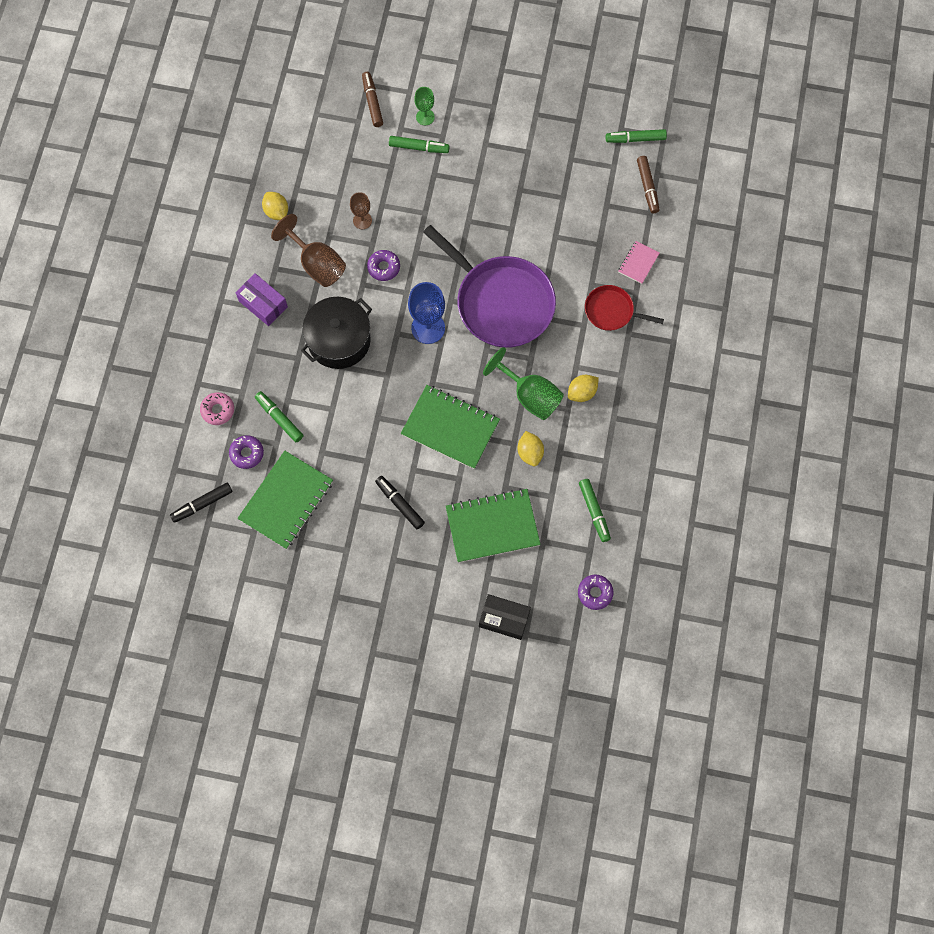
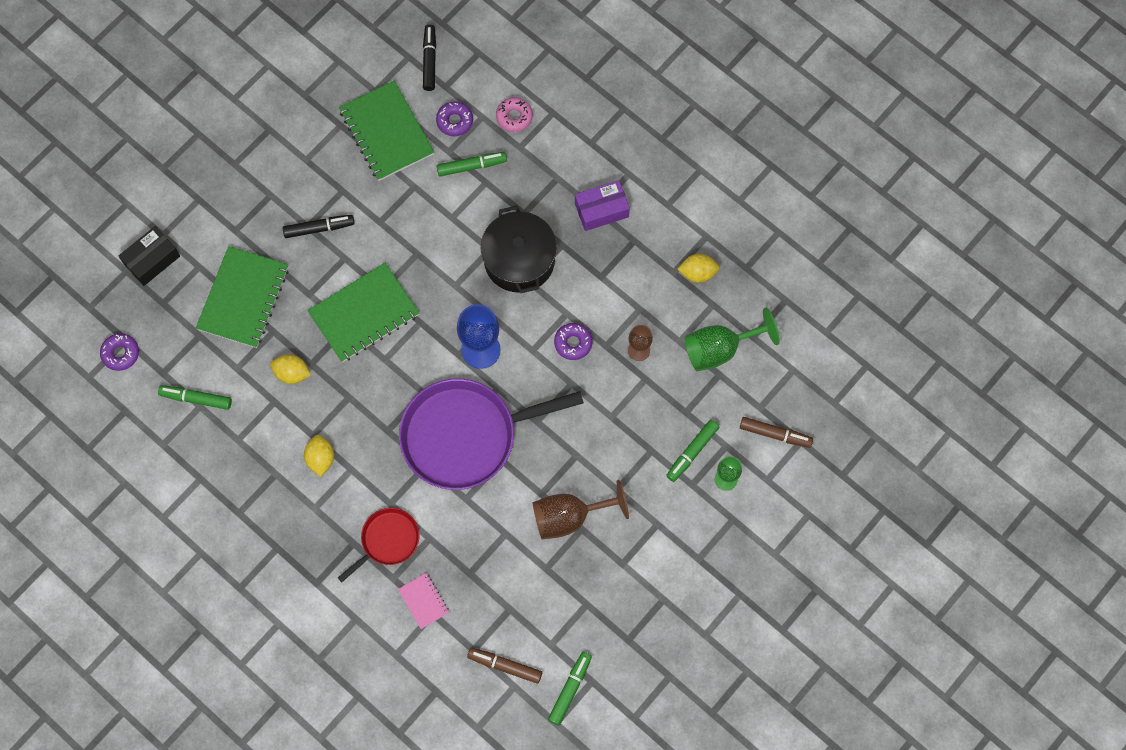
camera: 120 degrees right, 0 degrees up
(317, 264) = (615, 281): brown goblet -> brown goblet (569, 517)
(530, 396) = (349, 406): green goblet -> green goblet (719, 349)

